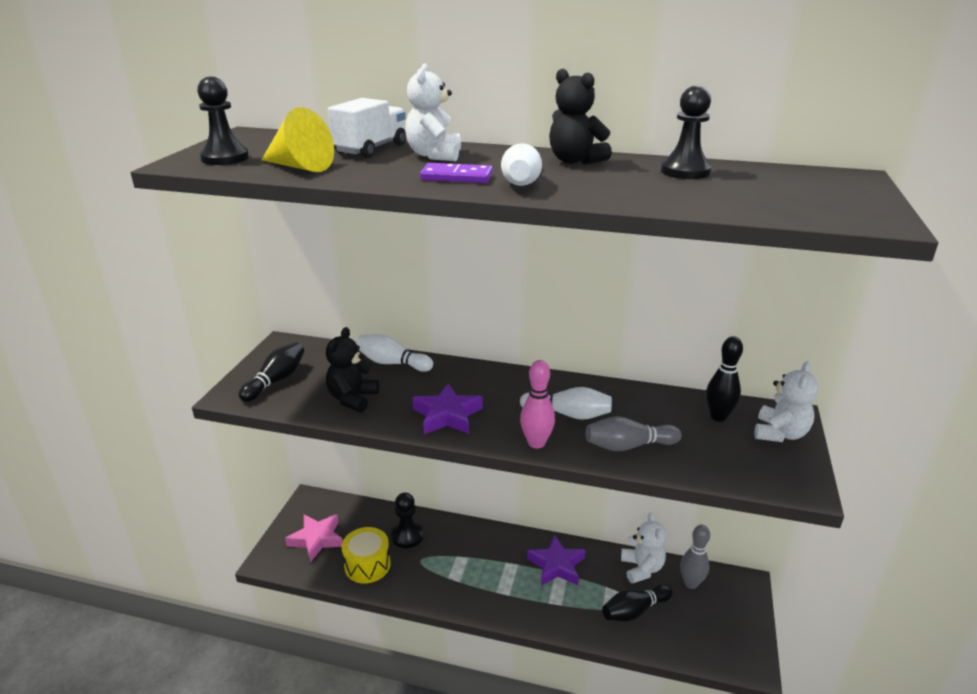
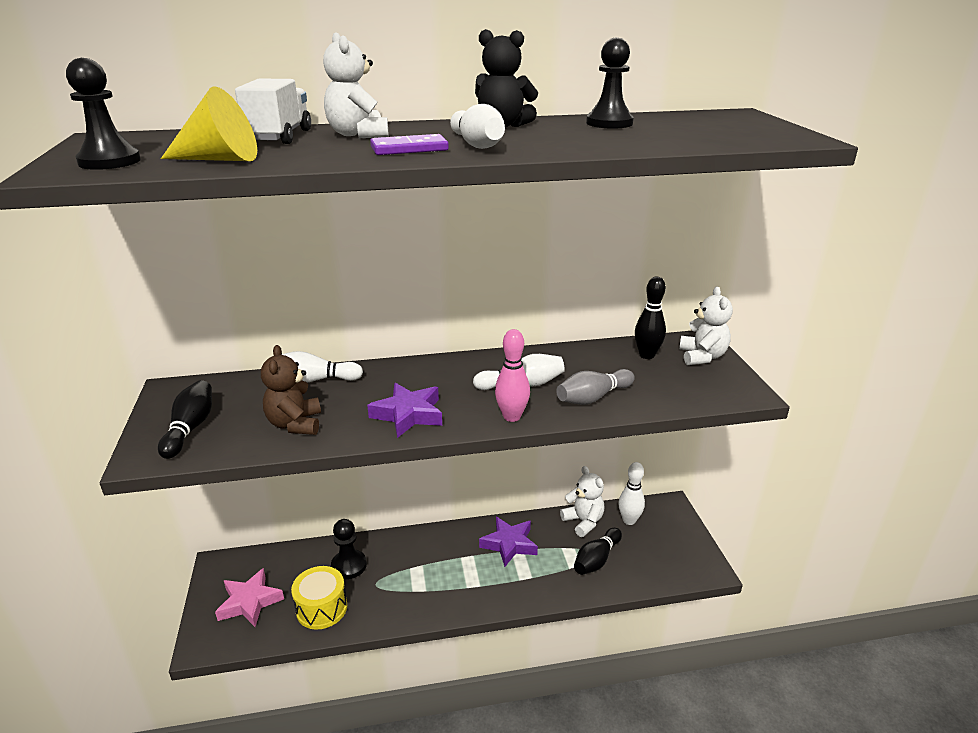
camera: 25 degrees left, 0 degrees up
(352, 399) = (295, 424): black teddy bear -> brown teddy bear
(691, 583) = (629, 520): grey bowling pin -> white bowling pin

